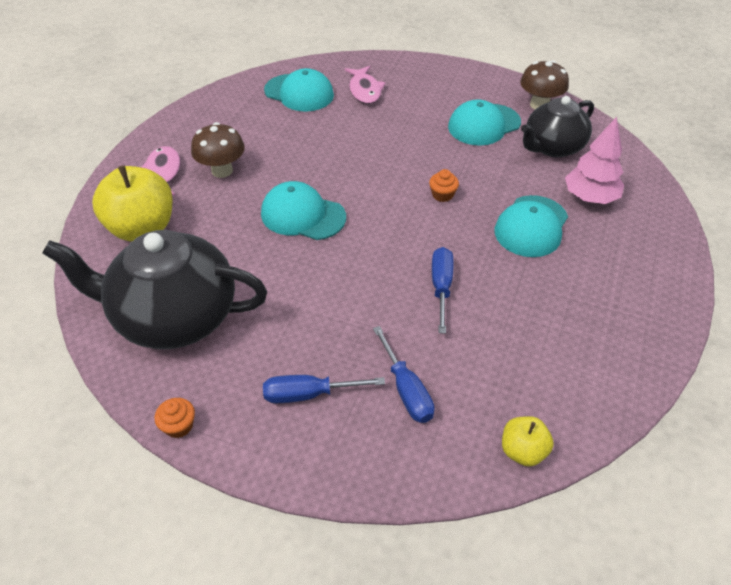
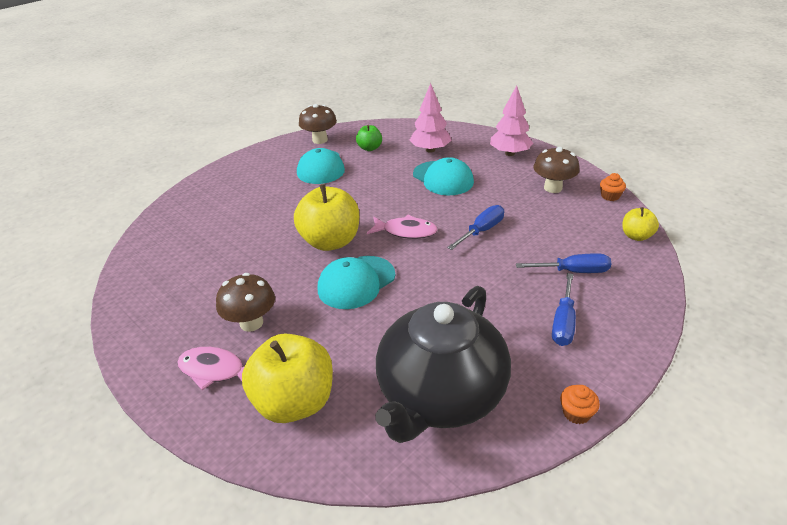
camera: 65 degrees left, 10 degrees down
(299, 93) = (180, 248): turquoise cap -> none
(356, 177) = (330, 241): none -> yellow apple
(364, 90) = (218, 210): pink fish -> pink fish (406, 232)
(441, 287) = (481, 231): blue screwdriver -> blue screwdriver turned 105 degrees clockwise
(442, 195) = (384, 205): orange cupcake -> orange cupcake (610, 196)
(552, 147) = (369, 148): black teapot -> green apple
(585, 338) = (553, 188): none -> brown mushroom
(643, 275) = (510, 153): none -> pink tree

